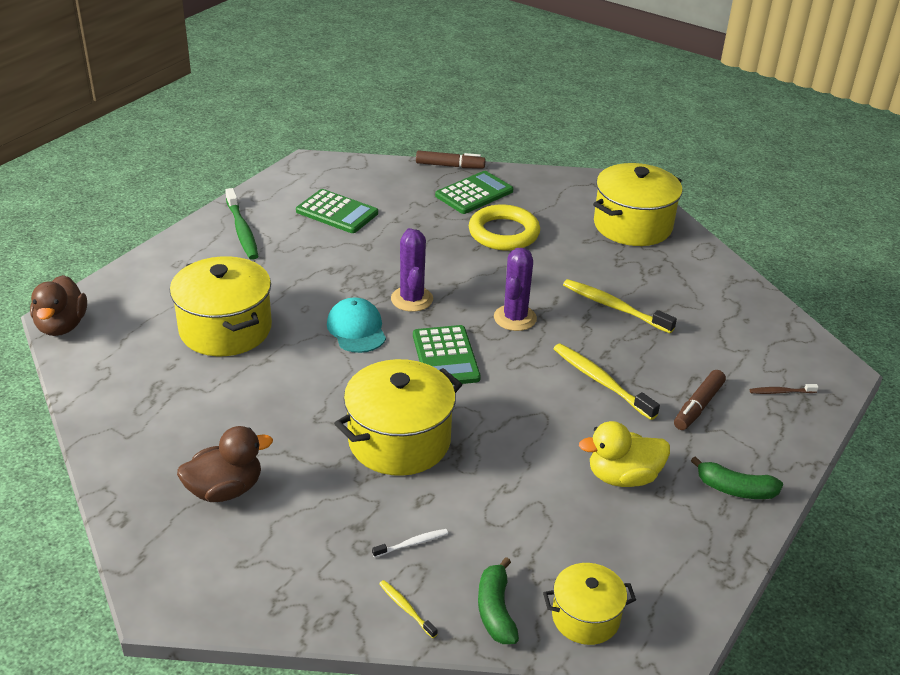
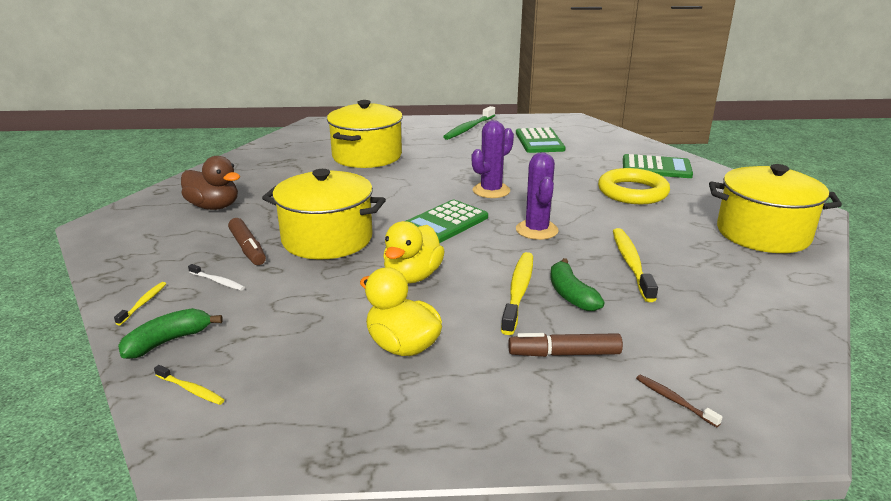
camera: 55 degrees right, 10 degrees down
(62, 326) = (310, 125): brown duck -> none
(356, 329) = (427, 187): turquoise cap -> none
(450, 166) = (669, 150): brown marker -> brown marker (248, 248)
(515, 318) = (537, 230): purple cactus -> purple cactus turned 75 degrees counterclockwise
(524, 422) = (412, 276): none -> yellow duck
(585, 617) = (191, 389): yellow pot -> yellow toothbrush
(735, 489) = (467, 421): green banana -> green banana (571, 294)

